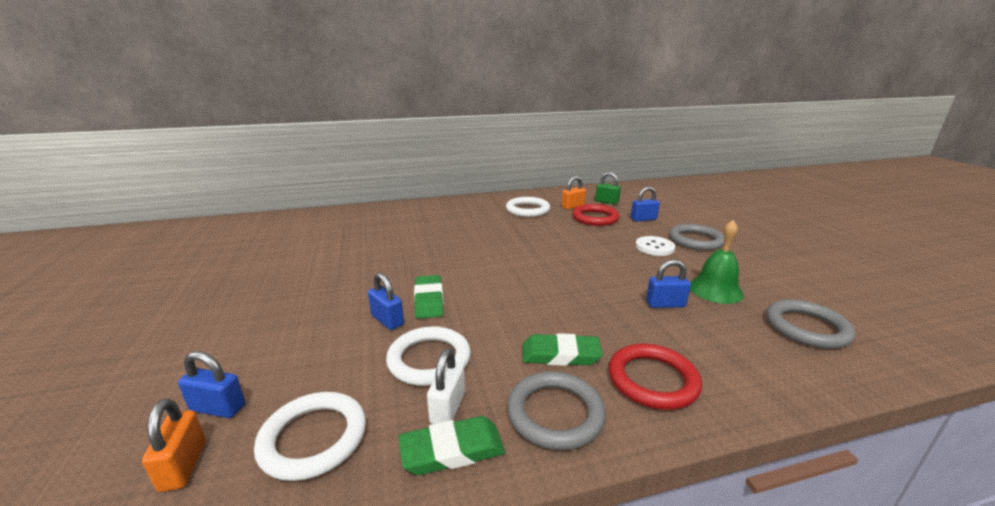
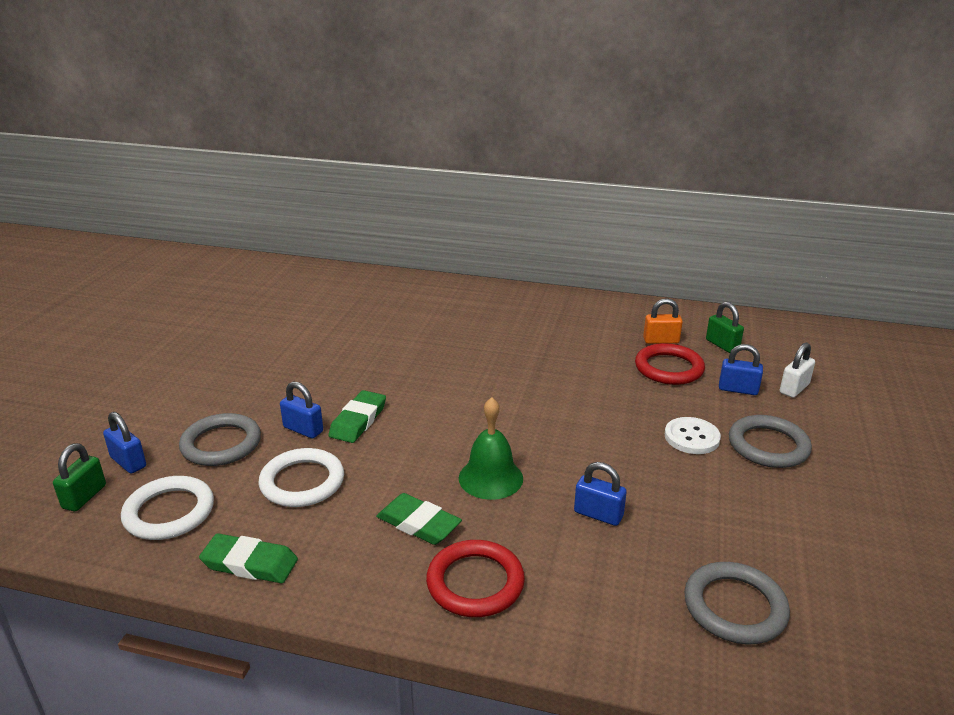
camera: 30 degrees right, 5 degrees up
(183, 466) = (84, 497): orange padlock -> green padlock
(387, 320) = (303, 429): blue padlock -> blue padlock turned 45 degrees counterclockwise
(448, 408) = (277, 530): white padlock -> white padlock (794, 388)
(527, 210) = (592, 330): white ring -> none
(555, 413) = (354, 572): grey ring -> grey ring (221, 444)
(715, 290) = (688, 520): green bell -> green bell (490, 478)

